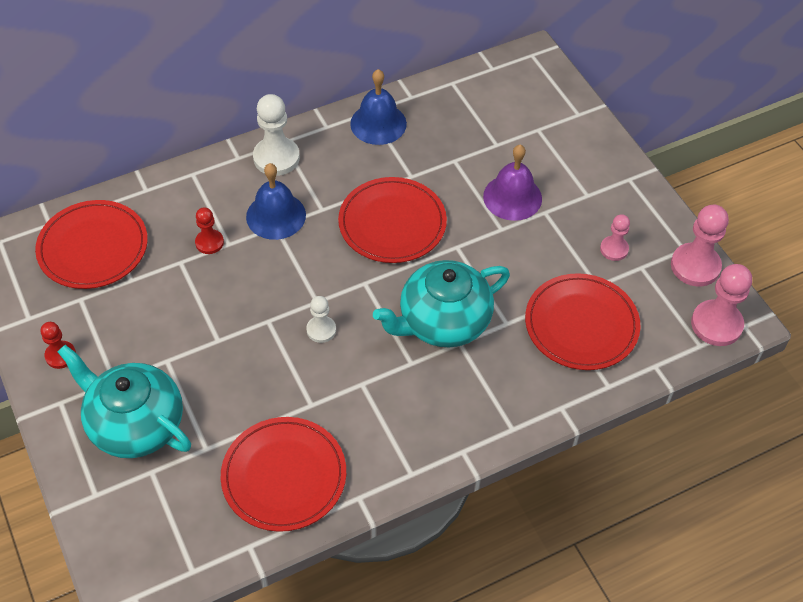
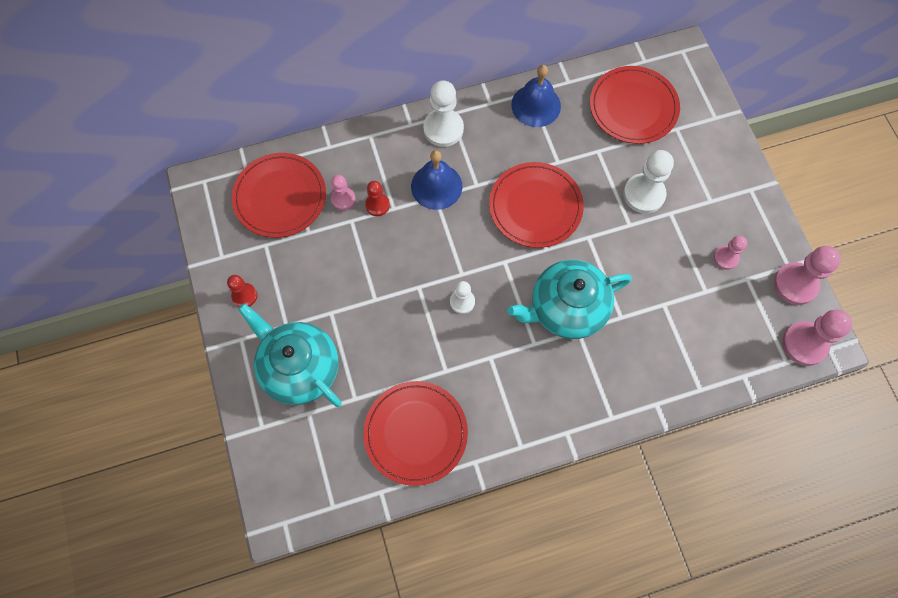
camera: 10 degrees right, 15 degrees up
(168, 241) = (343, 199): none -> pink pawn
(512, 197) = (644, 194): purple bell -> white pawn
(581, 324) = (685, 328): red plate -> red plate (633, 107)

